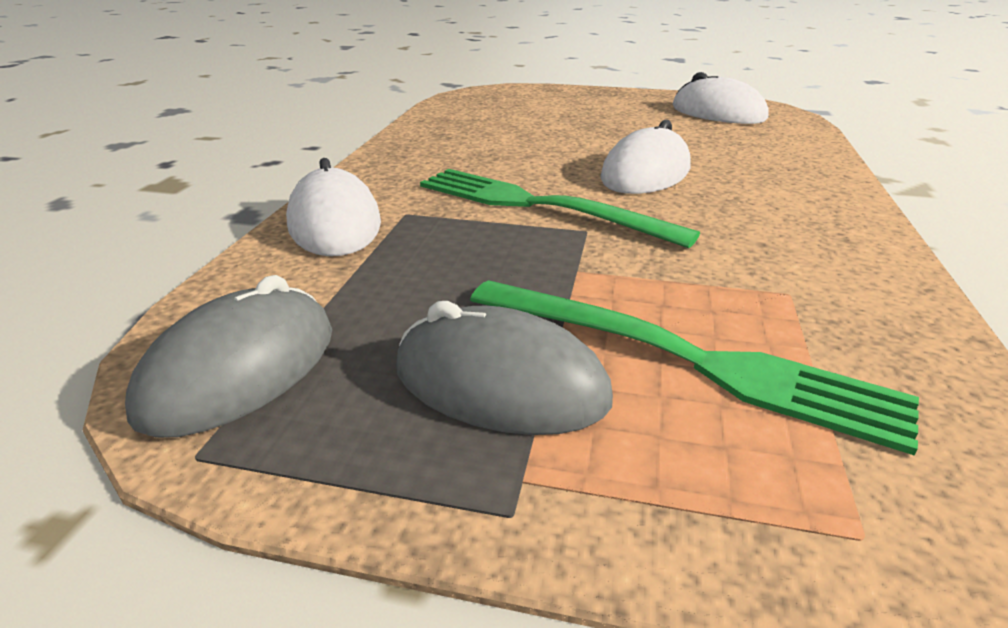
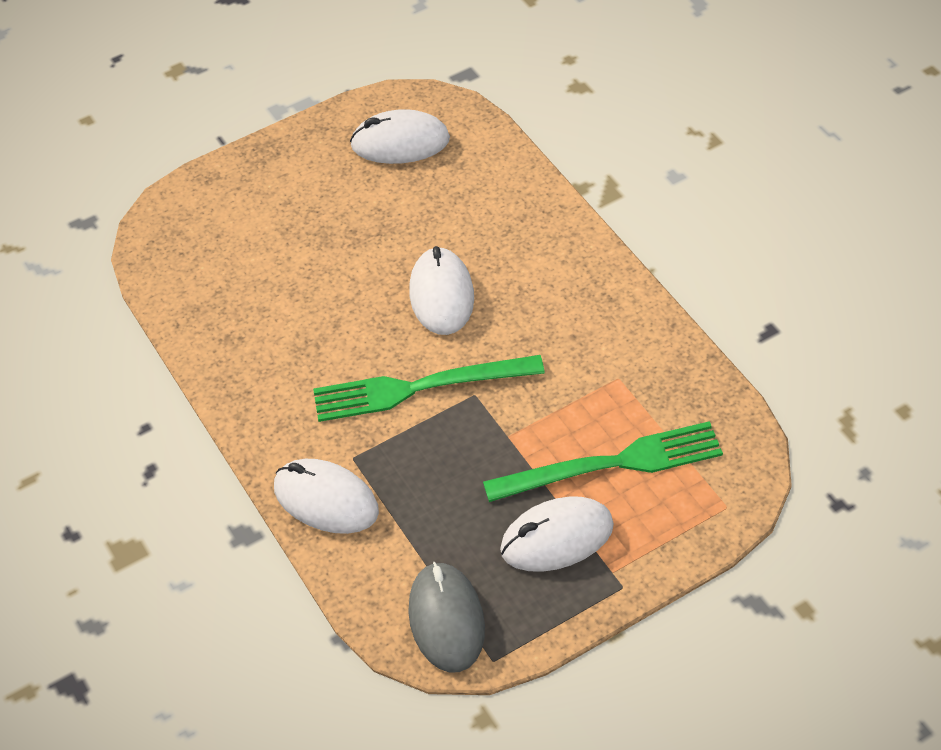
camera: 40 degrees left, 20 degrees up
(500, 384) = (557, 538): grey mouse -> white mouse

